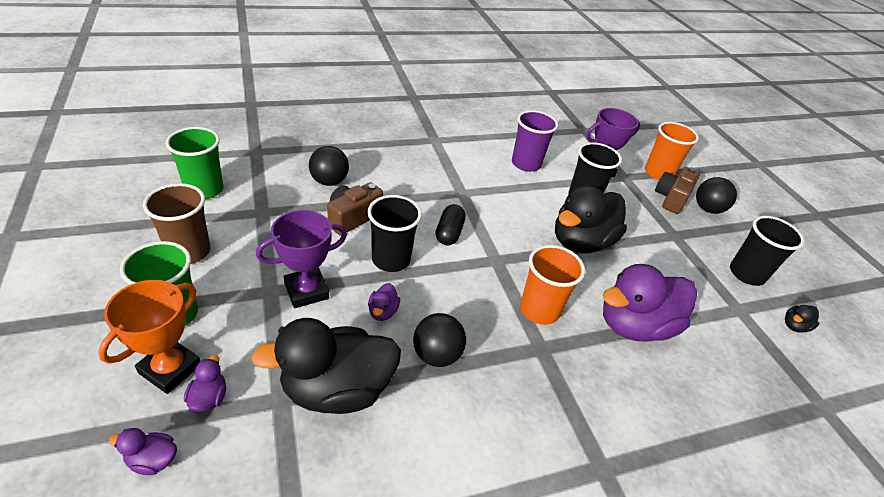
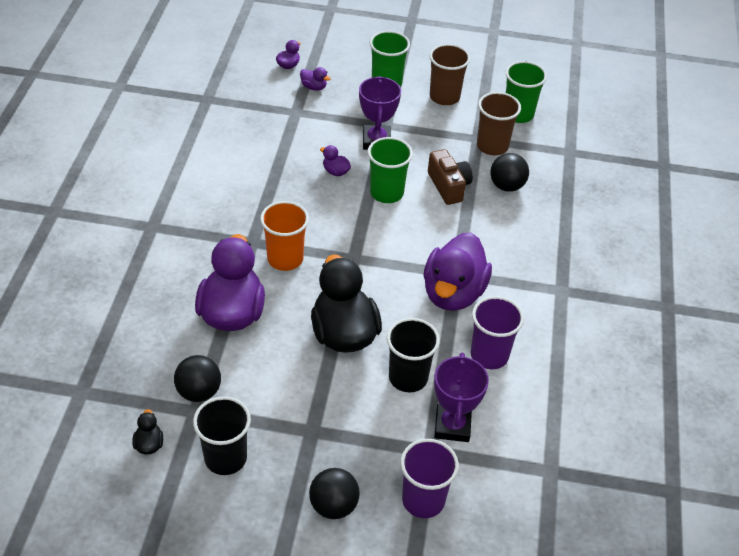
camera: 120 degrees right, 5 degrees up
(170, 369) = (343, 77): orange trophy -> none
(270, 199) = (492, 146): none -> brown cup
(337, 389) = (287, 134): black duck -> none
(391, 259) = (386, 193): black cup -> green cup
(436, 355) = (282, 185): black ball -> black ball (199, 392)
(449, 233) = (401, 240): black capsule -> none
(484, 190) = (453, 293): none -> purple duck
(658, 173) = (423, 500): orange cup -> purple cup
(671, 198) = (369, 476): brown camera -> none

